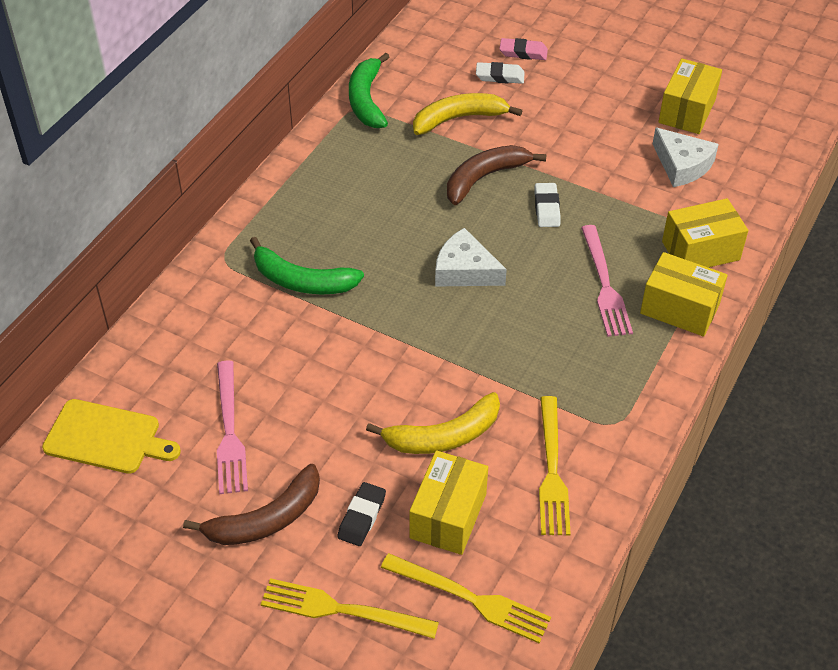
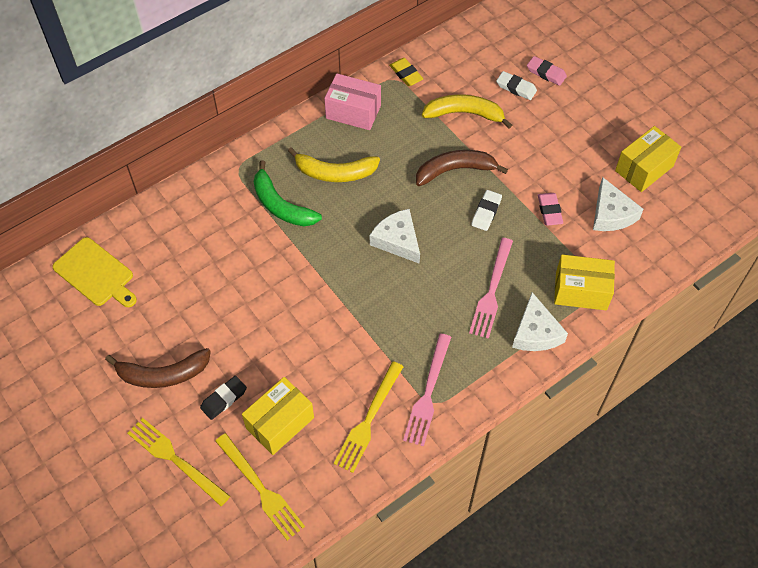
camera: 25 degrees right, 10 degrees up
(229, 432) = (173, 301): pink fork -> pink fork (428, 393)
(328, 156) = (353, 112): none -> pink box
(366, 100) = (406, 74): green banana -> yellow eraser
(443, 436) = (310, 363): yellow banana -> yellow banana (334, 173)
(615, 184) = (549, 211): none -> pink eraser
(679, 309) = (535, 332): yellow box -> white cheese

